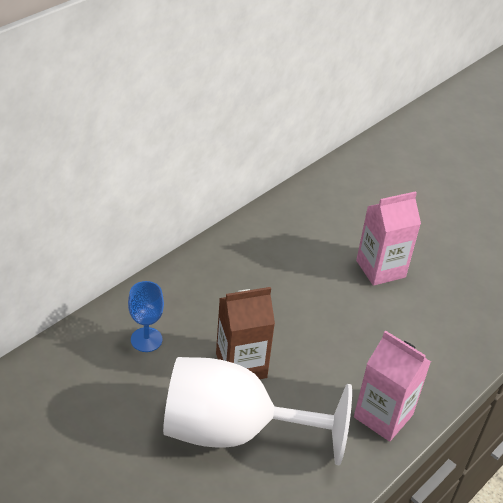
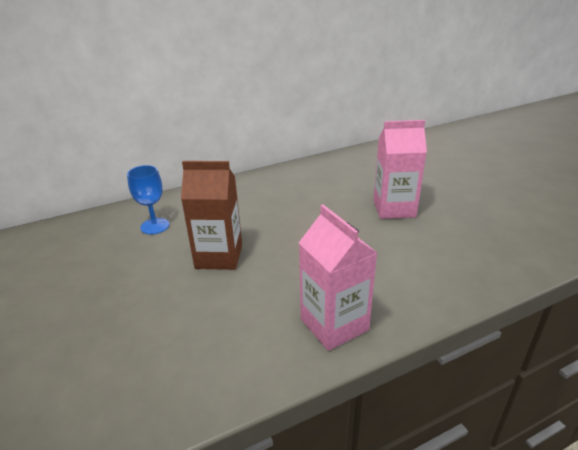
camera: 25 degrees right, 10 degrees down
(233, 431) = (172, 306): white goblet -> none

